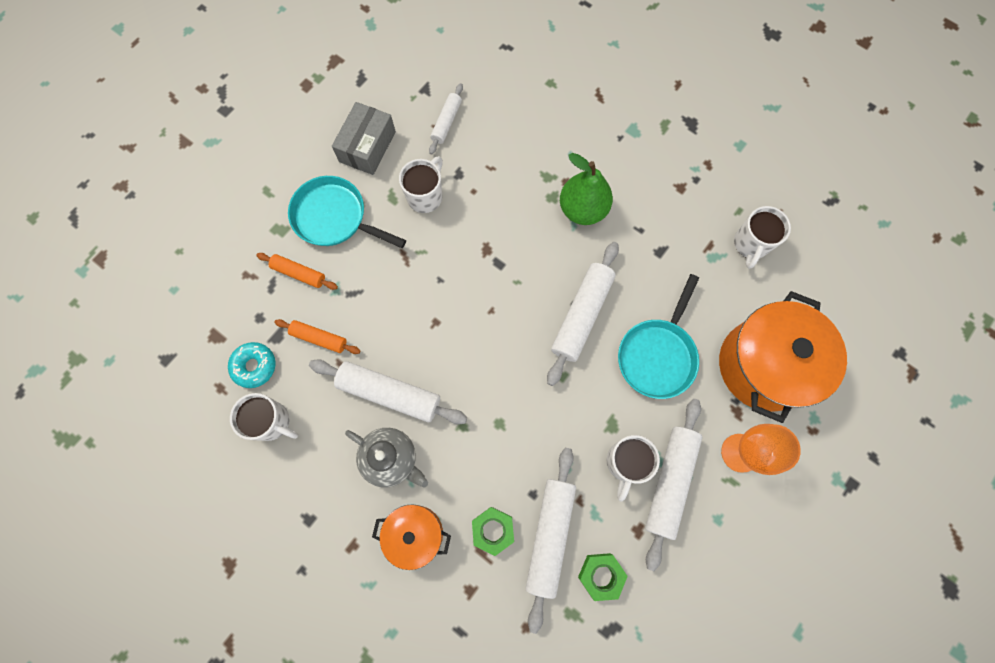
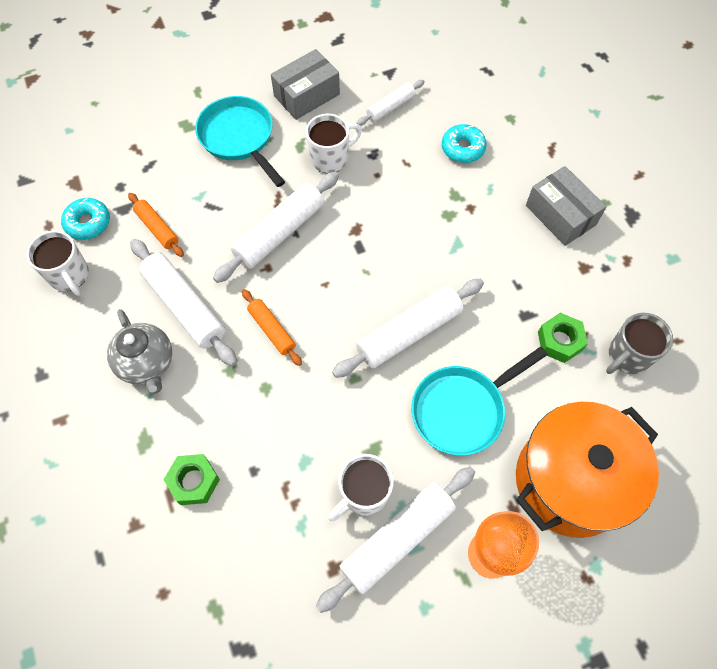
camera: 30 degrees right, 10 degrees down
(299, 273) = (177, 168): orange rolling pin -> orange rolling pin (271, 330)
(415, 534) = (122, 442): orange pot -> none
(528, 130) = (463, 148): none -> turquoise donut
(550, 536) = (244, 520): white rolling pin -> white rolling pin (279, 233)
(582, 209) = (471, 239): green pear -> none
(601, 575) = (268, 588): green nut -> green nut (559, 341)
(638, 151) = (560, 215): none -> grey box
(750, 244) = (627, 356): white mug -> grey mug

